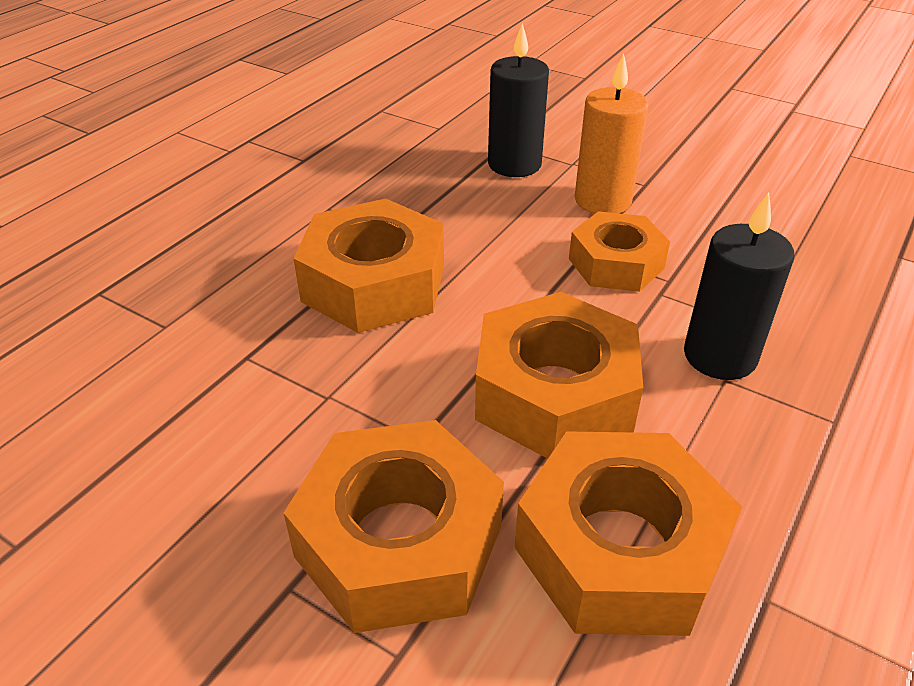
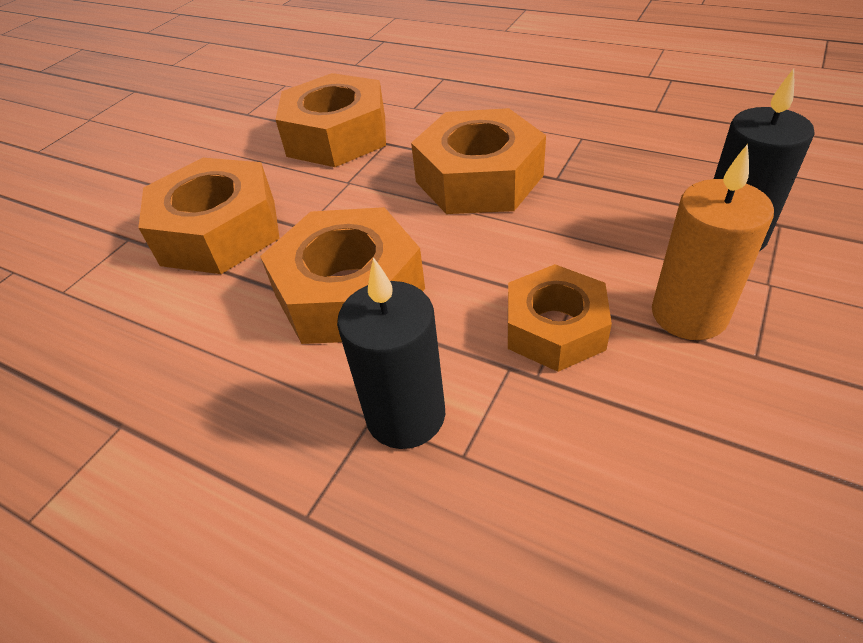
camera: 90 degrees right, 5 degrees up
(619, 549) = (187, 336): orange nut -> orange nut (337, 136)

